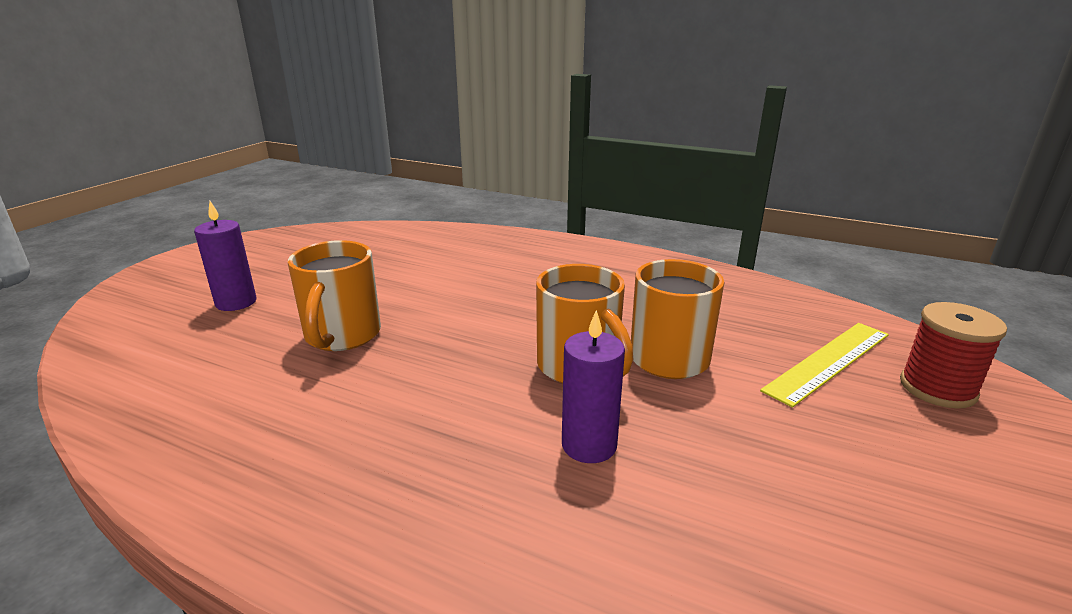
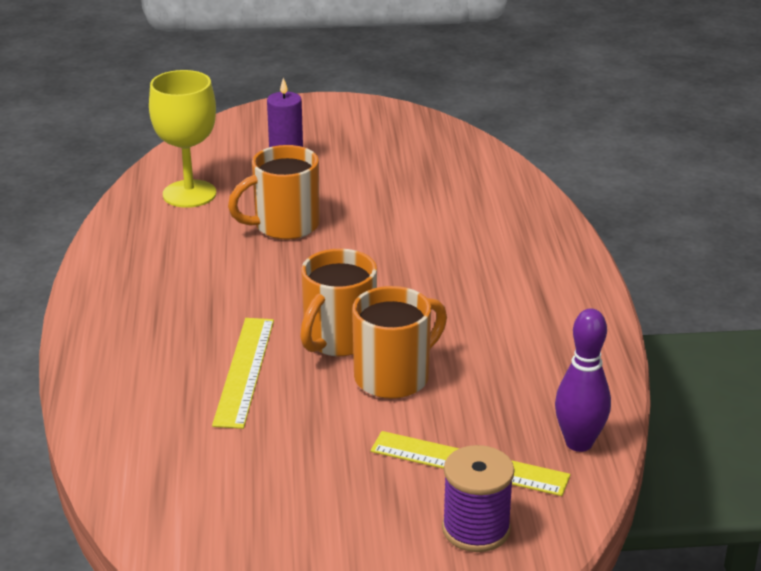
camera: 60 degrees right, 5 degrees up
(184, 373) = (189, 194): none -> yellow goblet
(589, 445) = (244, 371): purple candle -> yellow ruler
(812, 308) = (579, 443): none -> purple bowling pin
(937, 388) = (476, 529): red spool -> purple spool

